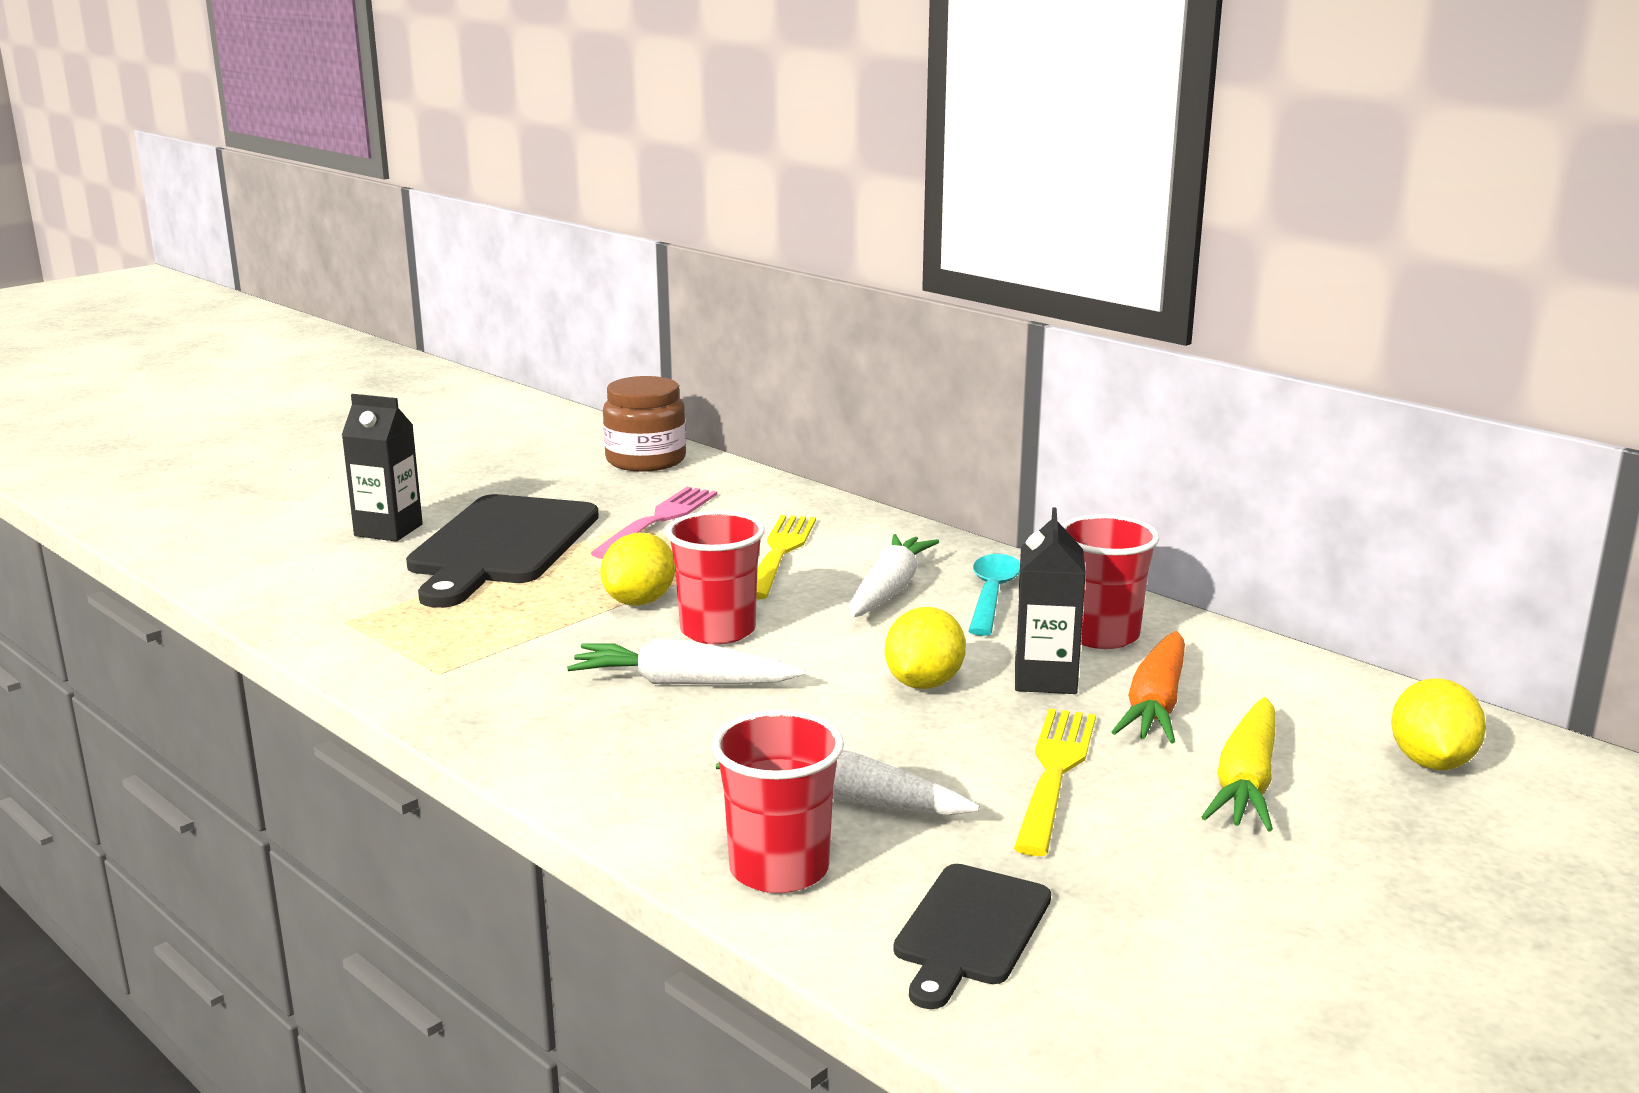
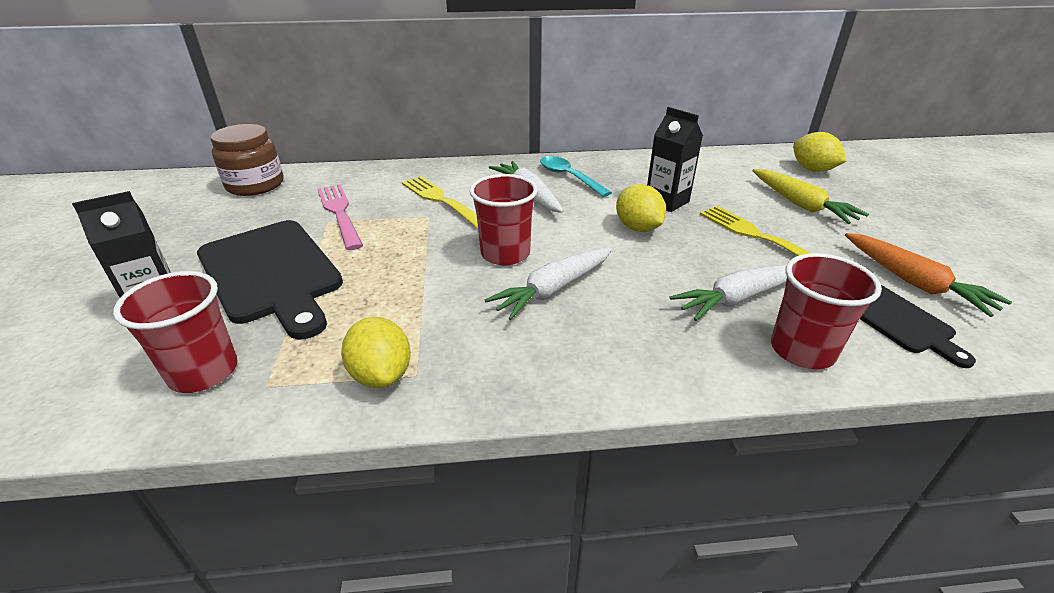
camera: 50 degrees left, 15 degrees up
(640, 601) = (432, 261): yellow lemon -> yellow lemon (381, 375)
(1101, 635) = (639, 174): red cup -> red cup (203, 372)
(1156, 704) = (716, 191): orange carrot -> orange carrot (913, 282)

